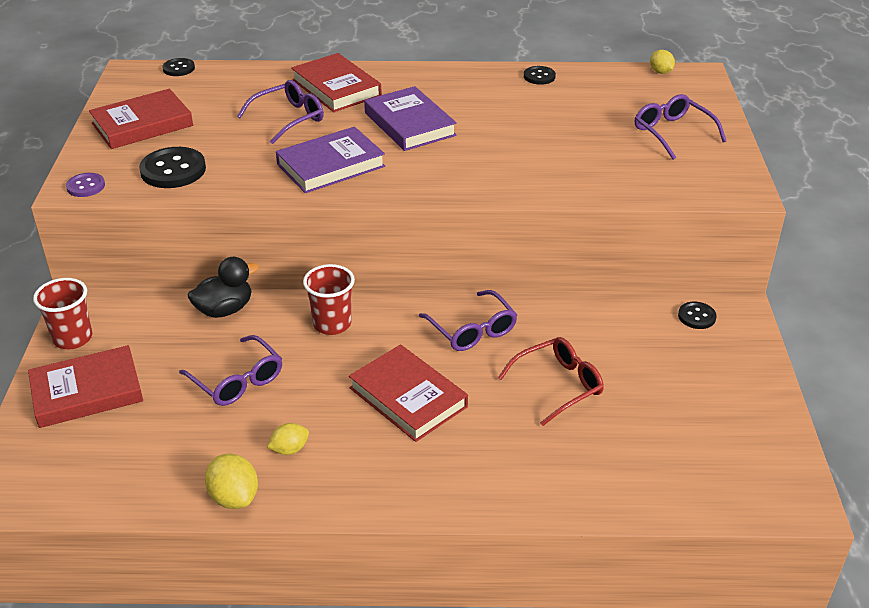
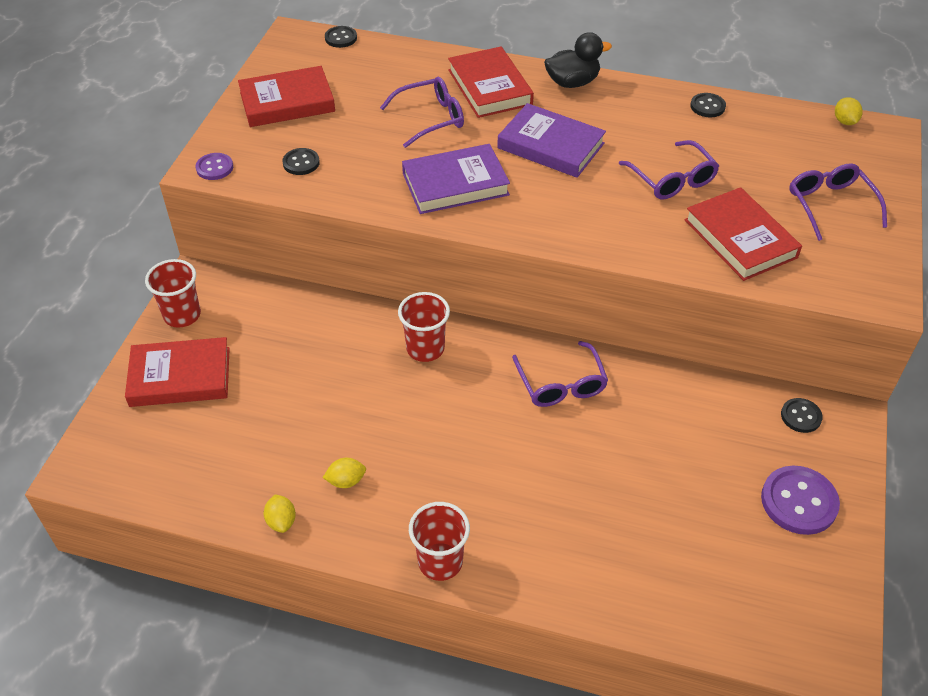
camera: 15 degrees right, 10 degrees up
(173, 170) = (301, 163): black button -> black button, size x0.57
(225, 310) = (328, 311): black duck -> black duck (572, 82)
(234, 497) = (281, 521): yellow lemon -> yellow lemon, size x0.65
(237, 380) = (318, 394): purple glasses -> purple glasses (672, 179)
(407, 499) = (440, 562): none -> red cup
(408, 397) = (474, 448): red book -> red book (740, 239)
(409, 124) = (550, 146): purple book -> purple book turned 45 degrees counterclockwise
(558, 385) = (628, 467): red glasses -> none
(720, 383) = (799, 501): none -> purple button

